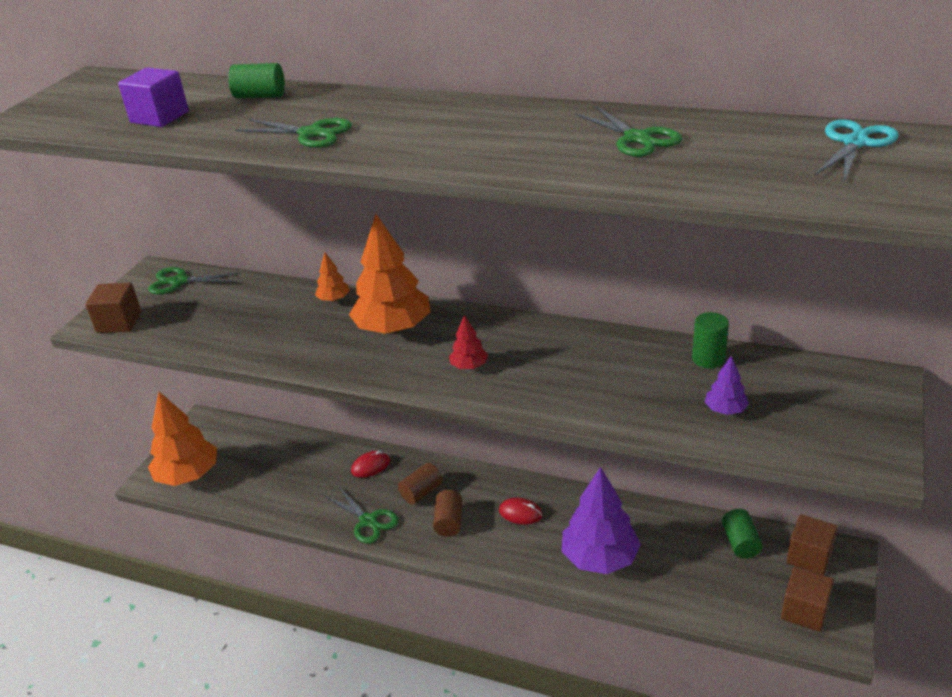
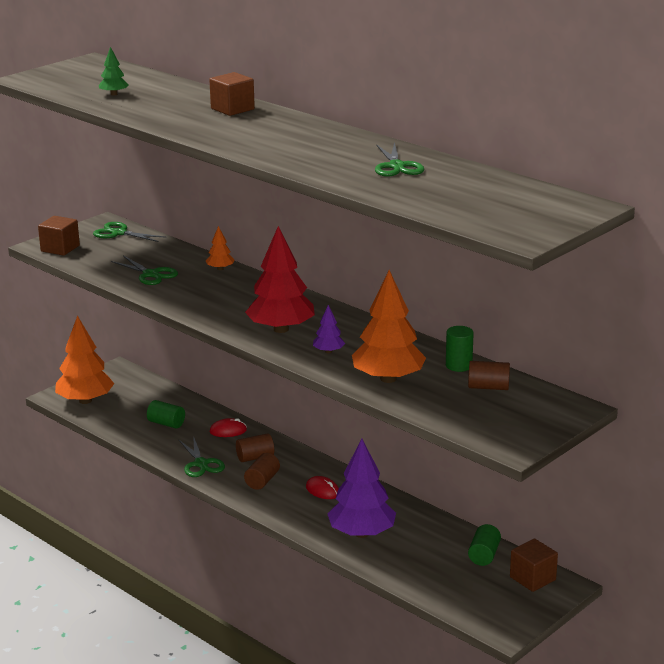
camera: 20 degrees right, 10 degrees down
(159, 117) = (114, 94): purple cube -> green tree
(260, 96) = (188, 94): green cylinder -> green cylinder (166, 423)
(311, 133) = (197, 122): green scissors -> green scissors (151, 274)
(393, 328) = (247, 296): orange tree -> orange tree (388, 379)
(469, 366) = (281, 329): red tree -> red tree, size x2.21
(725, 410) = (437, 395): purple tree -> purple tree (328, 351)
(767, 380) = (488, 387): none -> brown cylinder
(804, 611) = (495, 607): brown cube -> brown cube (232, 109)
(855, 143) = (531, 197): turquoise scissors -> none

